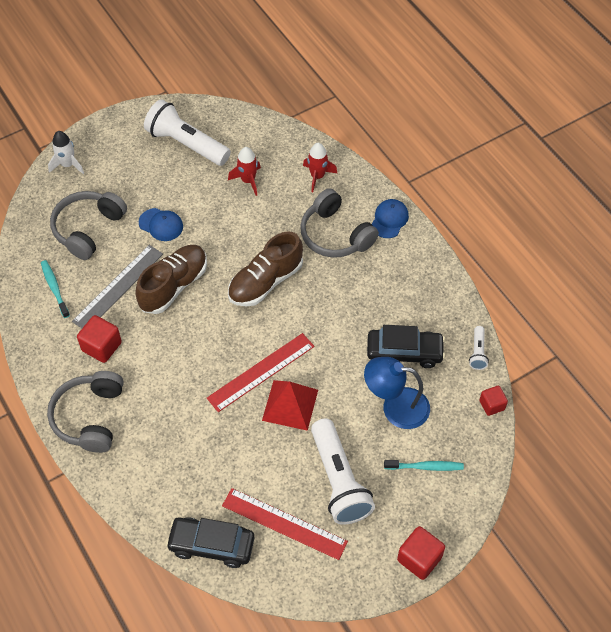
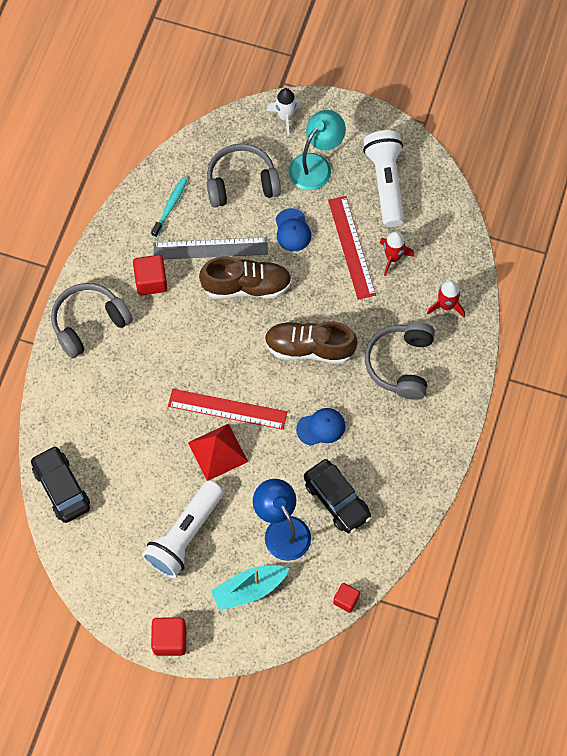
camera: 50 degrees right, 10 degrees up
(126, 174) = (316, 165): none -> turquoise lamp
(284, 523) = (119, 524): red ruler -> red ruler (351, 247)
(389, 219) = (454, 393): blue cap -> blue cap (321, 427)
(425, 467) = (249, 589): turquoise toothbrush -> turquoise boat
(477, 352) = (385, 555): white flashlight -> none

